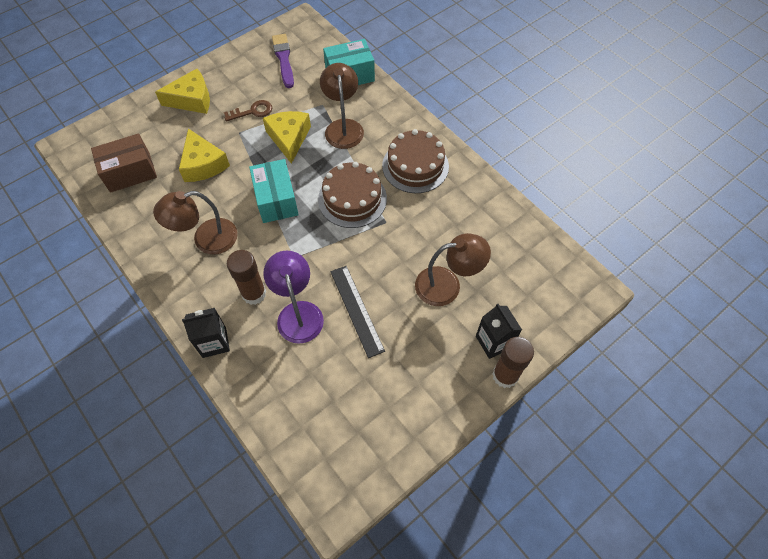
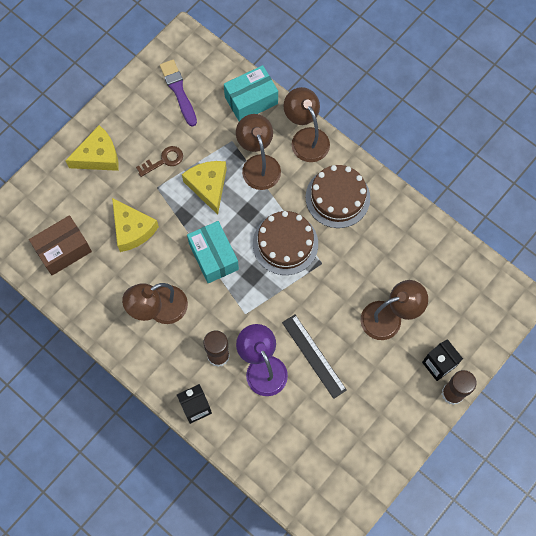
camera: 10 degrees left, 10 degrees up
(395, 111) = (306, 138): none -> brown lamp

